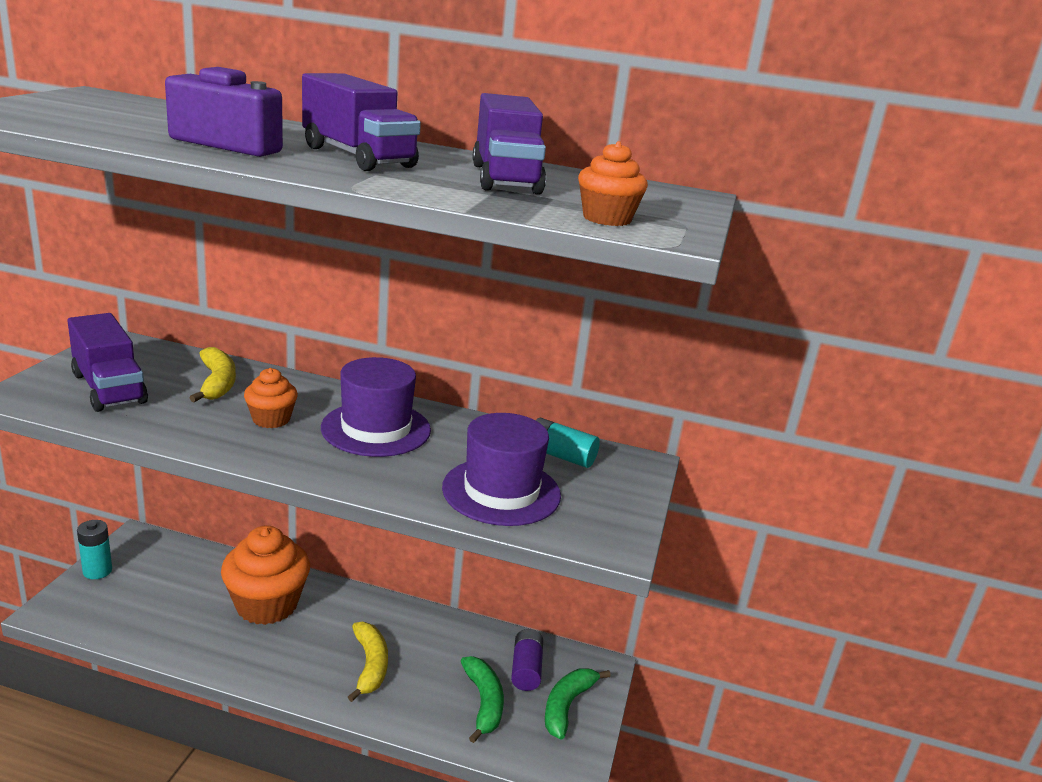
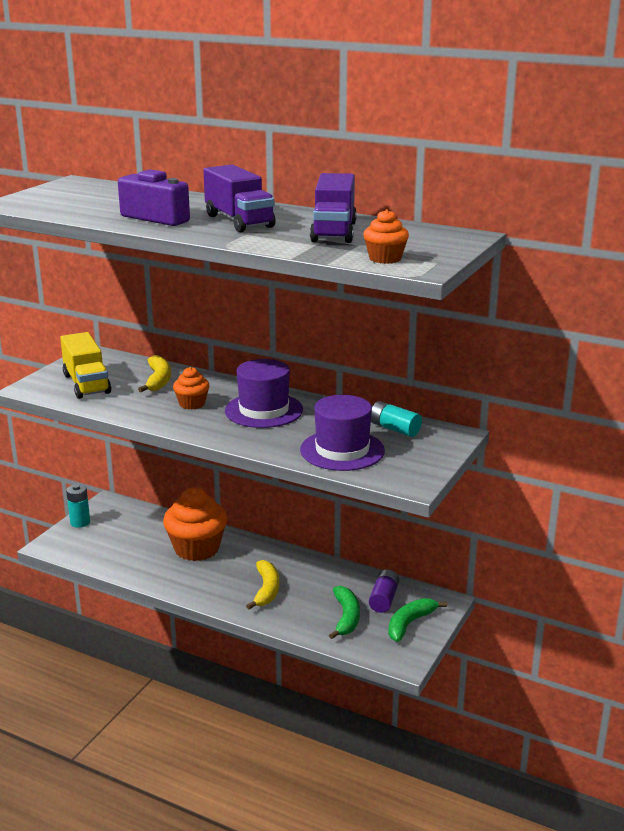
camera: 15 degrees right, 0 degrees up
(109, 388) = (86, 384): purple truck -> yellow truck

